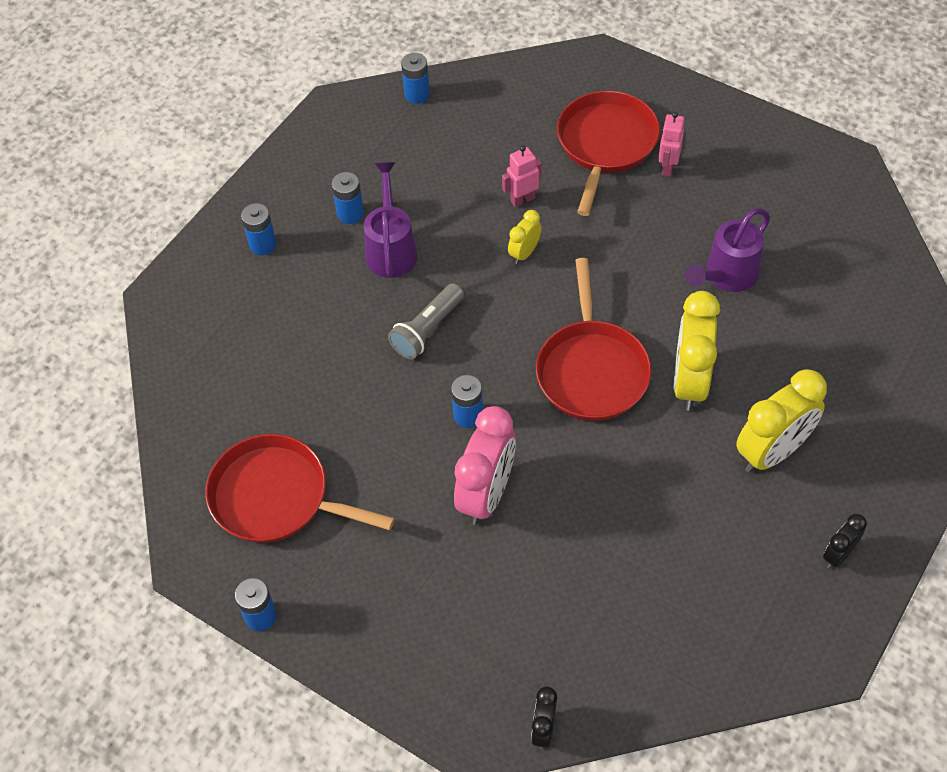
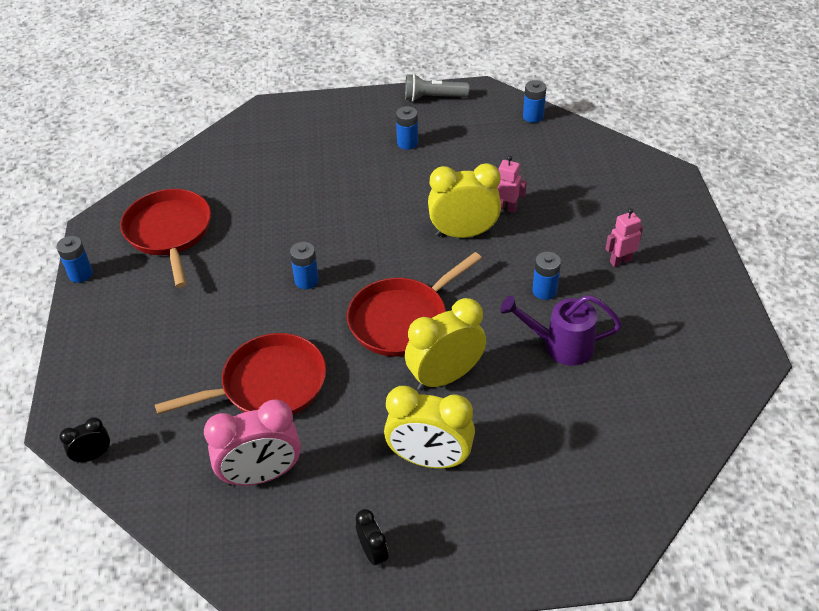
camera: 50 degrees right, 10 degrees down
(263, 244) = (345, 123): blue battery -> blue battery (544, 291)
(391, 249) = (400, 174): purple watering can -> none
(427, 330) = (354, 225): grey flashlight -> grey flashlight (433, 98)
(486, 494) = (253, 324): pink clock -> pink clock (261, 475)
(524, 253) = (463, 233): yellow clock -> yellow clock, size x1.98
(605, 144) = (601, 220): red pan -> red pan (269, 384)
(838, 554) = (373, 553): black clock -> black clock turned 60 degrees clockwise

